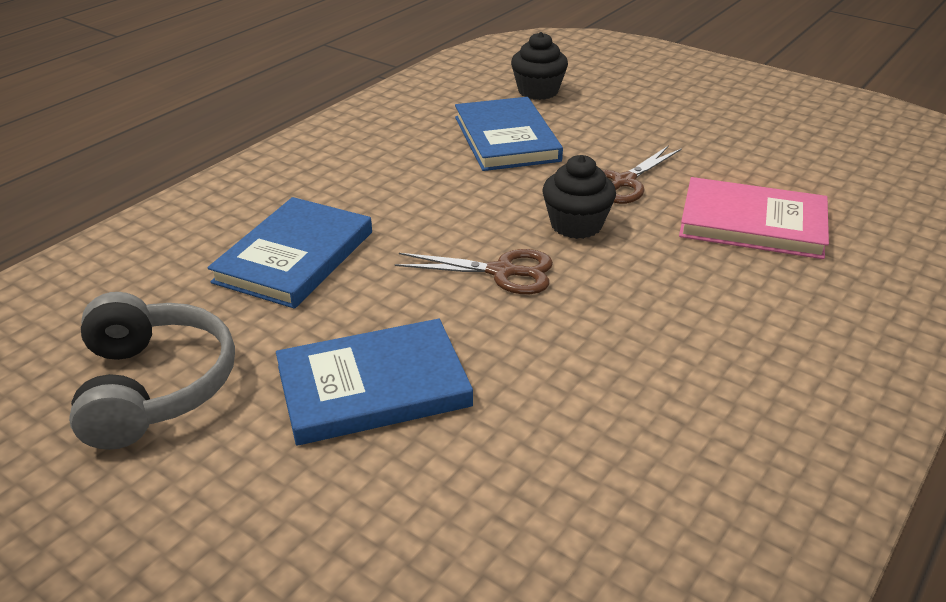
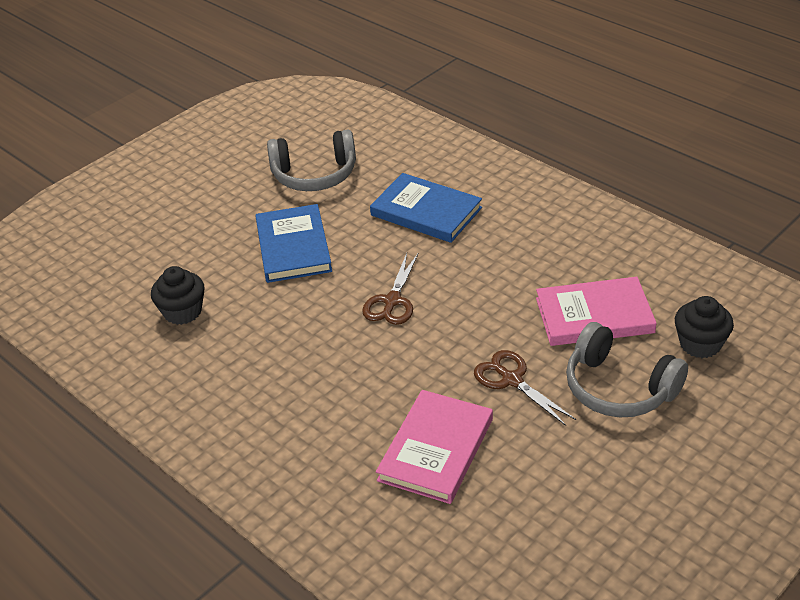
camera: 100 degrees right, 5 degrees up
(506, 139) = (594, 316): blue book -> pink book
(576, 225) = (447, 344): black cupcake -> black cupcake (183, 312)
(613, 127) = (619, 388): none -> grey headphones

